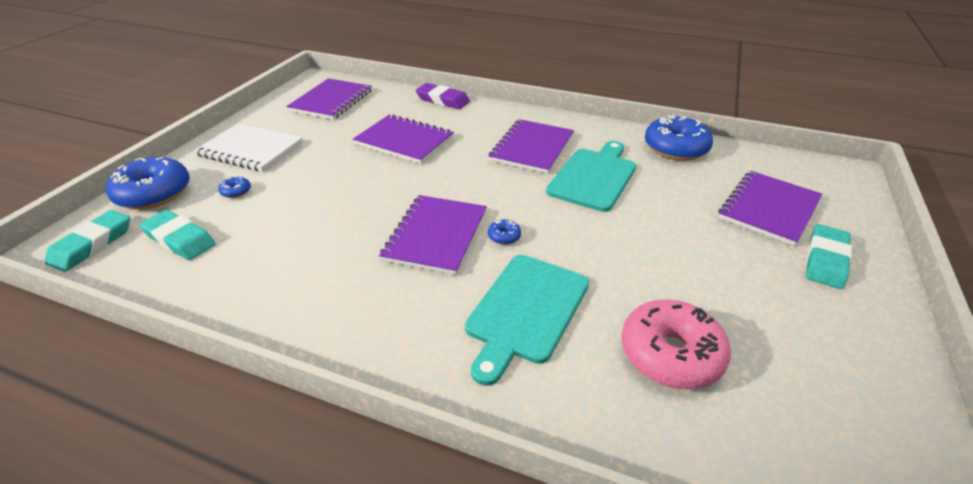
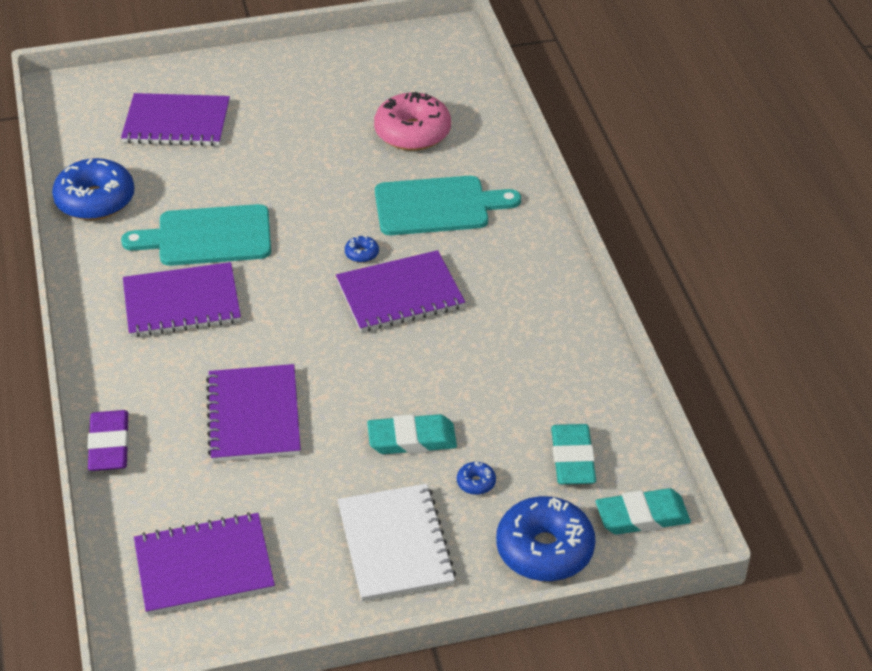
camera: 125 degrees left, 5 degrees up
(825, 260) = (234, 86): turquoise eraser -> turquoise eraser (412, 439)

